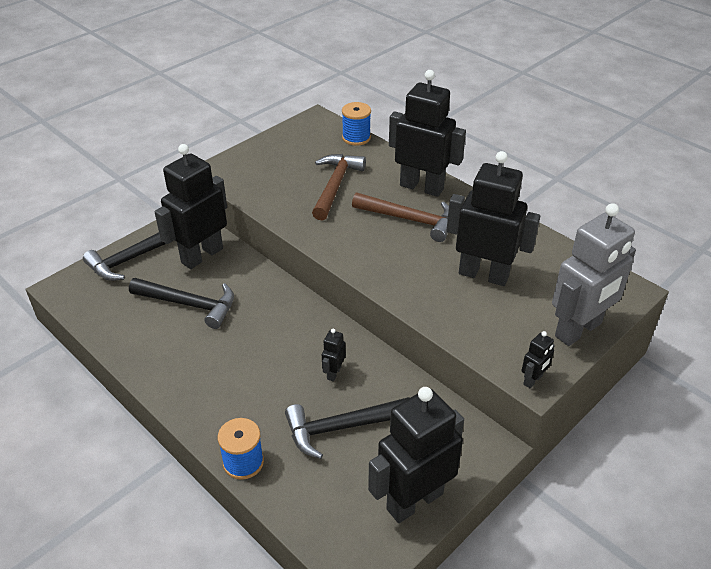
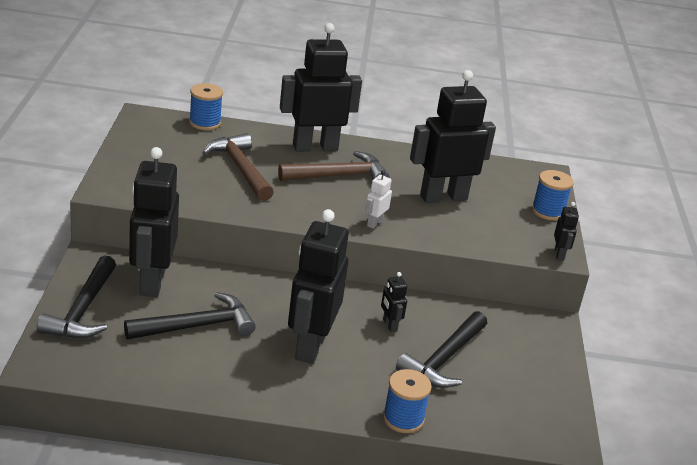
camera: 45 degrees left, 10 degrees down
(387, 275) = (374, 223): none -> white robot
(414, 501) = (549, 381): black robot -> black robot (310, 346)
(578, 330) = (548, 211): grey robot -> blue spool

